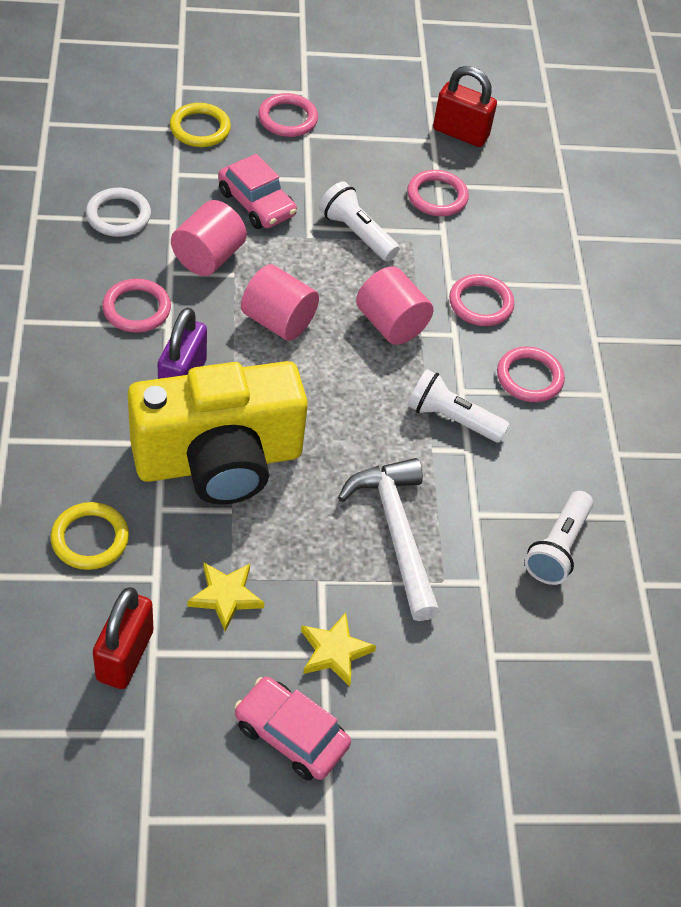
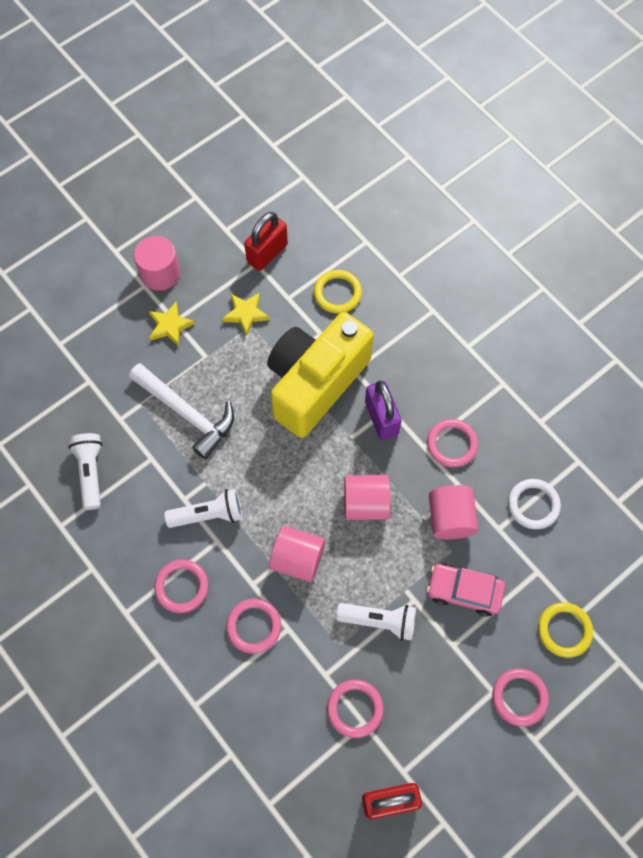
camera: 150 degrees right, 15 degrees up
(125, 655) = (267, 253): red padlock -> red padlock turned 60 degrees clockwise
(291, 735) = (160, 273): pink car -> pink cylinder

